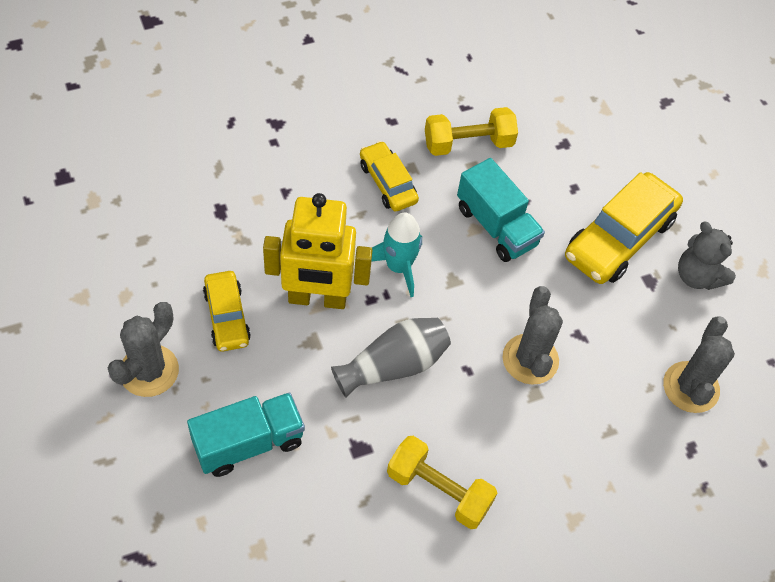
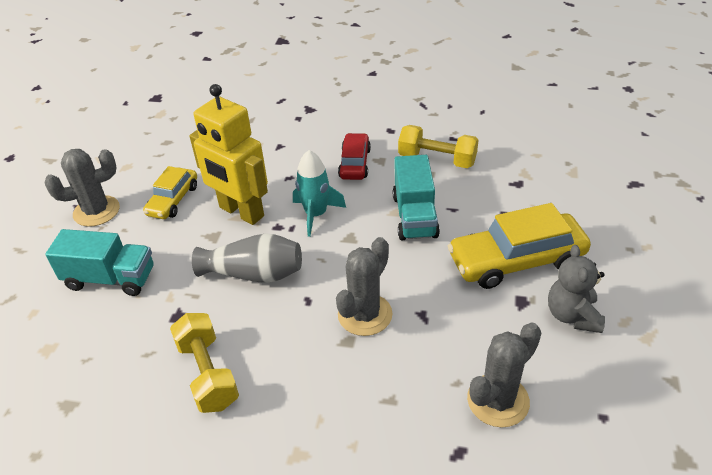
camera: 40 degrees right, 15 degrees down
(388, 183) = (355, 163): yellow car -> red car

